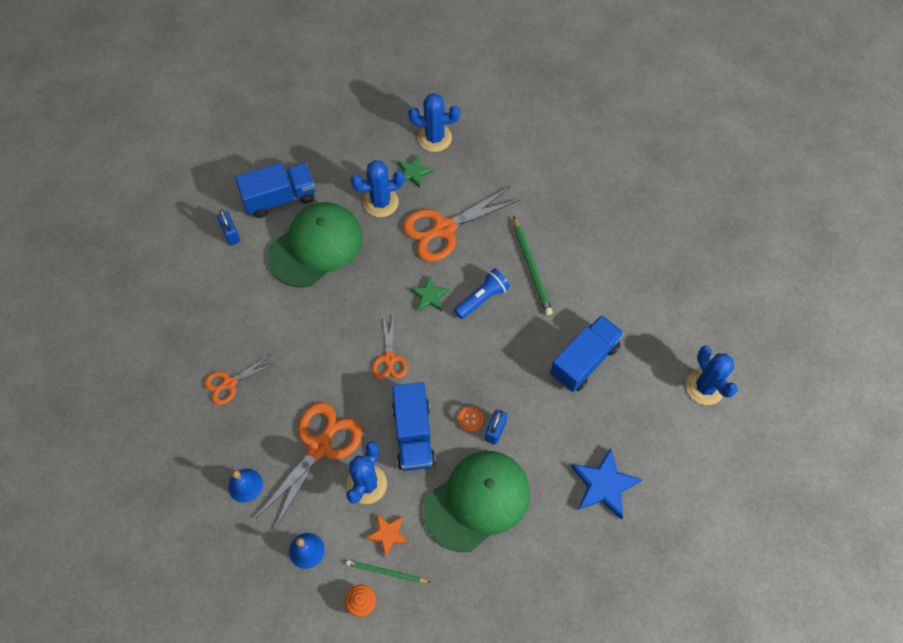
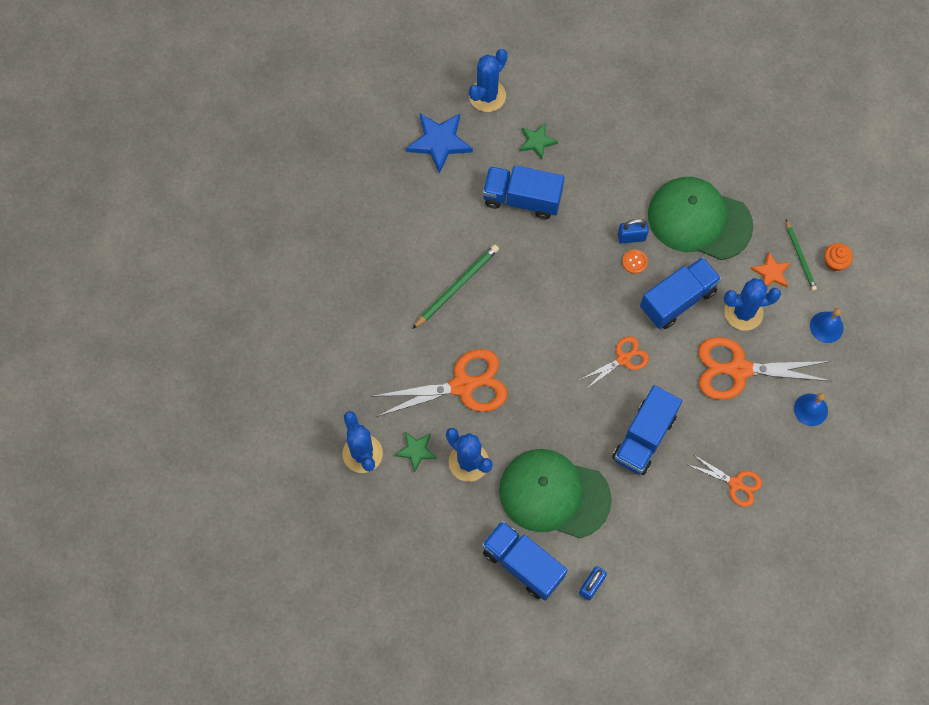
camera: 120 degrees left, 5 degrees up
(314, 336) = (644, 437): none -> blue truck
(430, 296) = (541, 359): green star -> green star (537, 142)
(444, 229) = (462, 385): orange scissors -> orange scissors turned 45 degrees counterclockwise
(482, 298) = (514, 312): blue flashlight -> none
(603, 485) = (623, 133): blue star -> blue star (439, 142)

